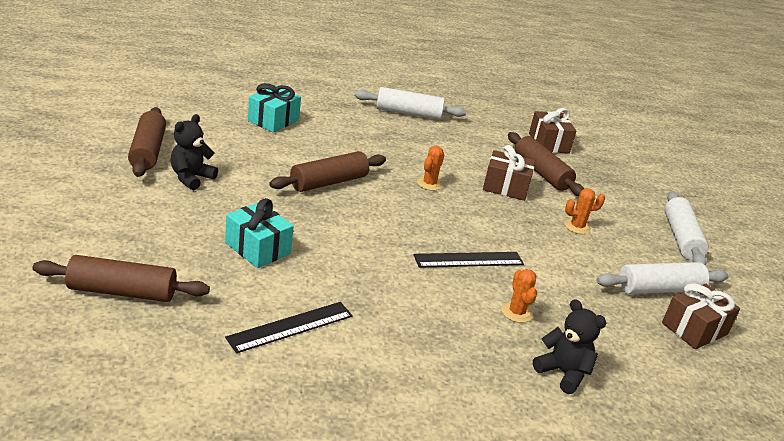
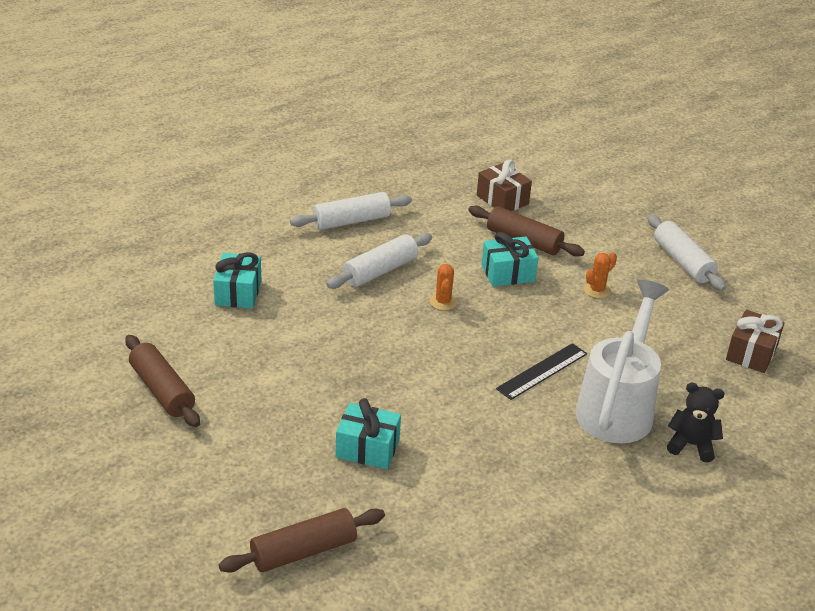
camera: 25 degrees left, 5 degrees up
(191, 178) = (234, 401): black teddy bear -> none
(291, 327) = (466, 511): black ruler -> none
(328, 182) = (358, 344): brown rolling pin -> none
(505, 187) = (508, 273): brown gift -> turquoise gift
(516, 312) = (618, 406): orange cactus -> white watering can
(659, 289) = (702, 326): white rolling pin -> white rolling pin (380, 271)

